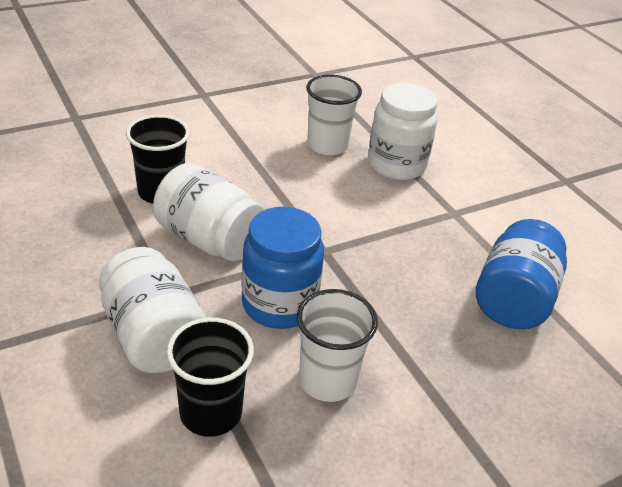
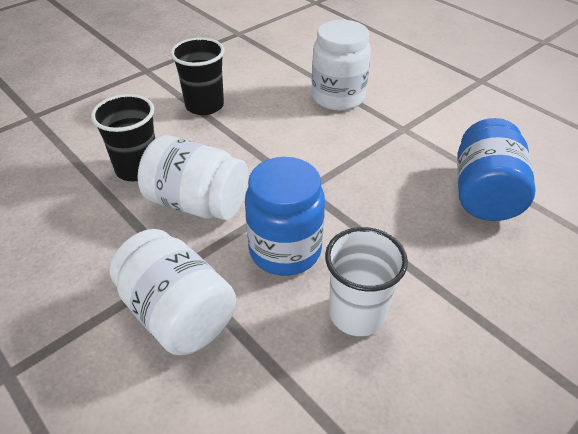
camera: 10 degrees left, 5 degrees up
(211, 413) = (260, 378): black cup -> black cup (204, 105)
(327, 145) = (272, 93): white cup -> none

